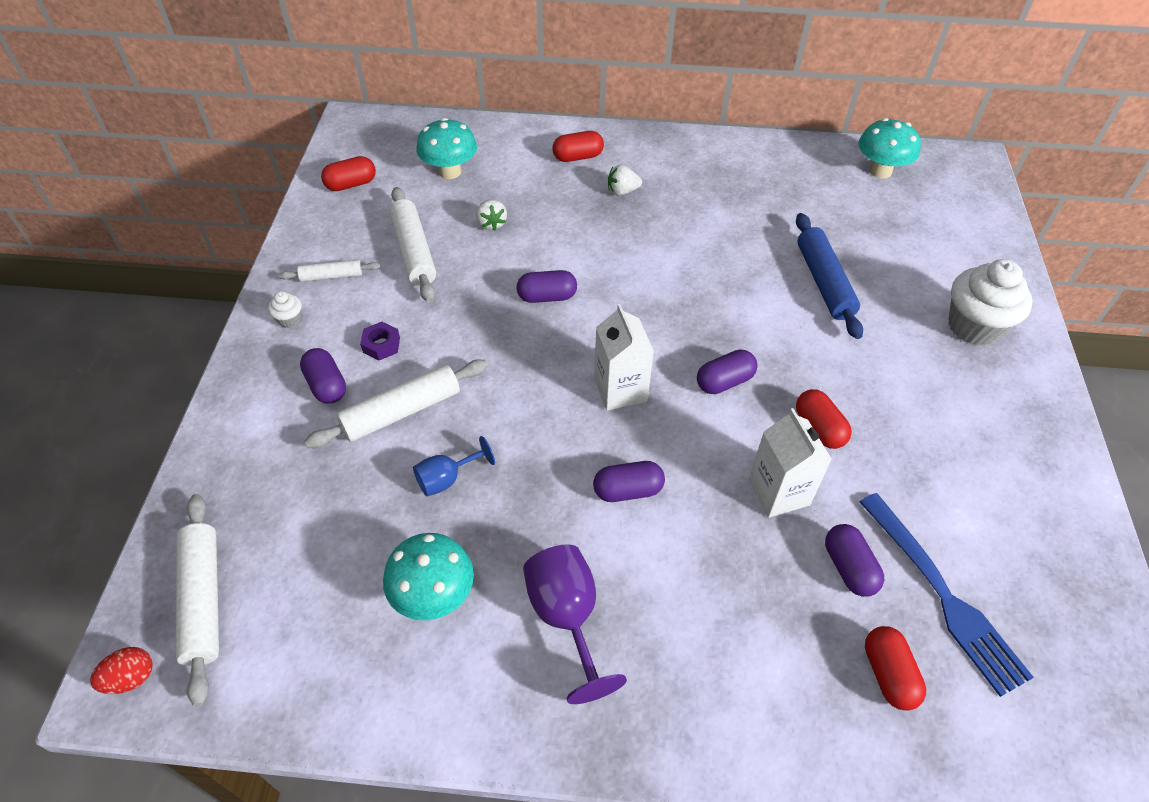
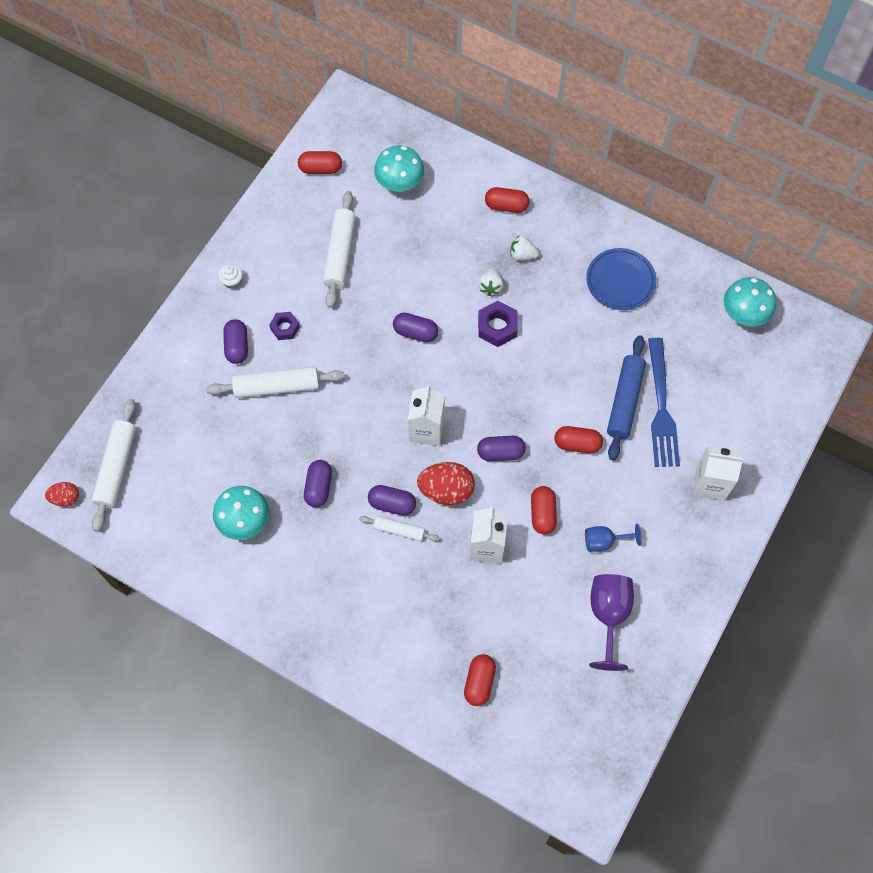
camera: 25 degrees right, 15 degrees up
(331, 276) = (274, 254): white rolling pin -> white rolling pin (399, 530)
(447, 479) = (284, 448): blue goblet -> blue goblet (604, 541)
(491, 224) = (407, 249): white strawberry -> white strawberry (490, 287)
(567, 617) = (314, 568): purple goblet -> purple goblet (608, 615)
(637, 261) = (497, 327): none -> purple nut
(686, 447) = (446, 490): none -> red egg
(739, 182) = (620, 281): none -> blue plate
(804, 341) = (577, 444): none -> red capsule
(849, 568) = (498, 613): purple capsule -> purple capsule (319, 487)
(944, 596) = (545, 655): blue fork -> blue fork (661, 408)
(974, 326) = (710, 483): white cupcake -> white carton

